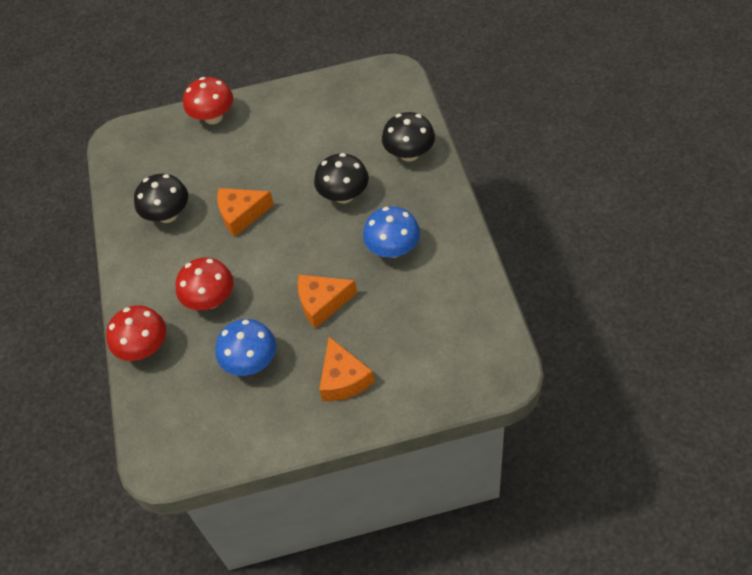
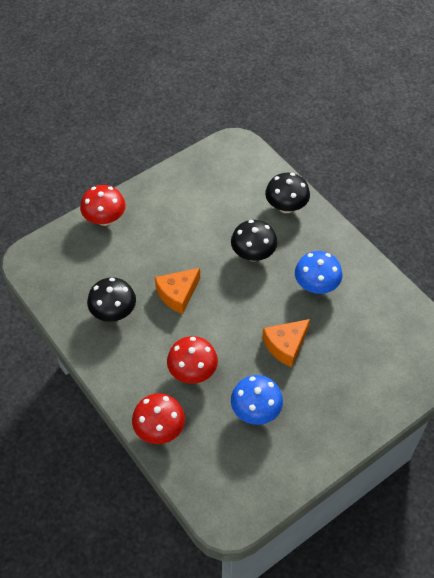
camera: 30 degrees left, 0 degrees up
(343, 379) = (336, 399): orange cheese -> none

